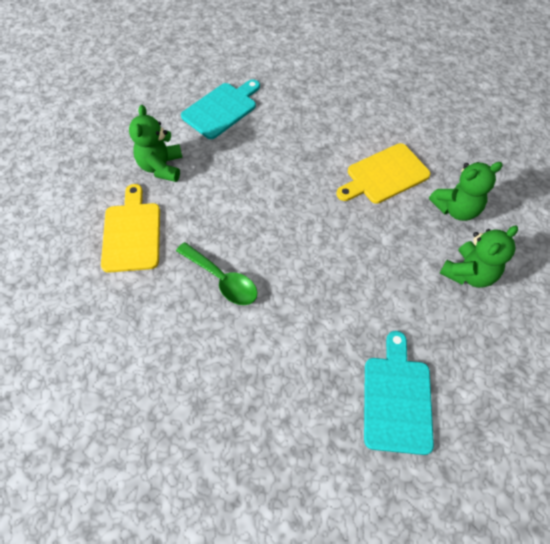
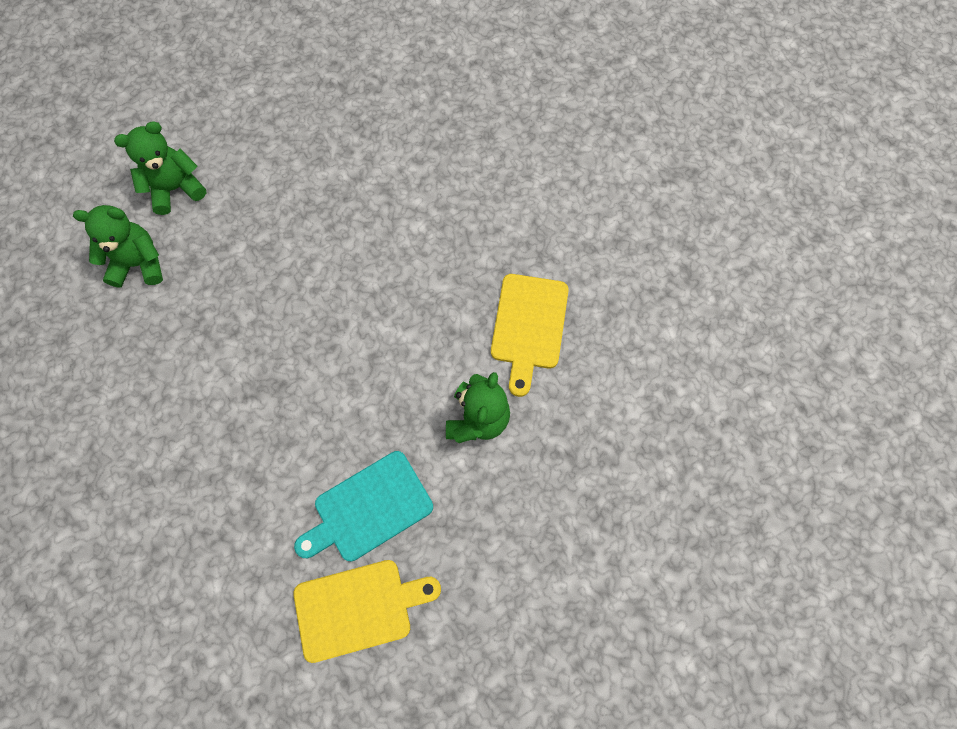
camera: 165 degrees left, 10 degrees up
(222, 280) = (437, 244): green spoon -> none
(384, 175) = (195, 331): yellow cutting board -> yellow cutting board (359, 608)
(397, 398) = (311, 99): turquoise cutting board -> none

